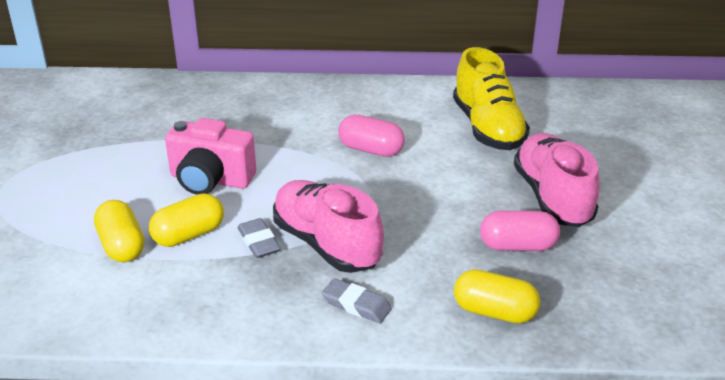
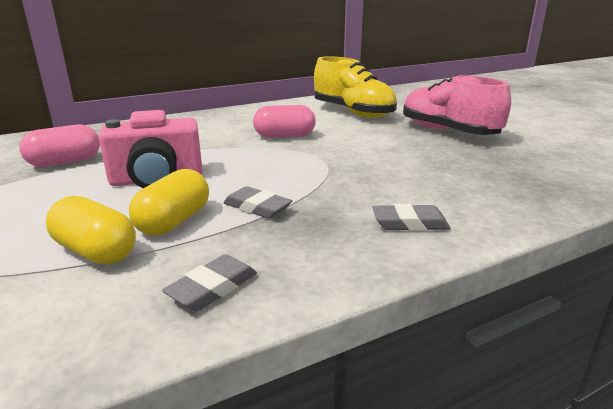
camera: 30 degrees left, 10 degrees down
(168, 307) = (212, 288): none -> grey eraser
(326, 244) = (324, 192): pink shoe -> none
(494, 312) = (519, 195): yellow capsule -> none
(517, 246) = (469, 157): pink capsule -> pink capsule (65, 162)

